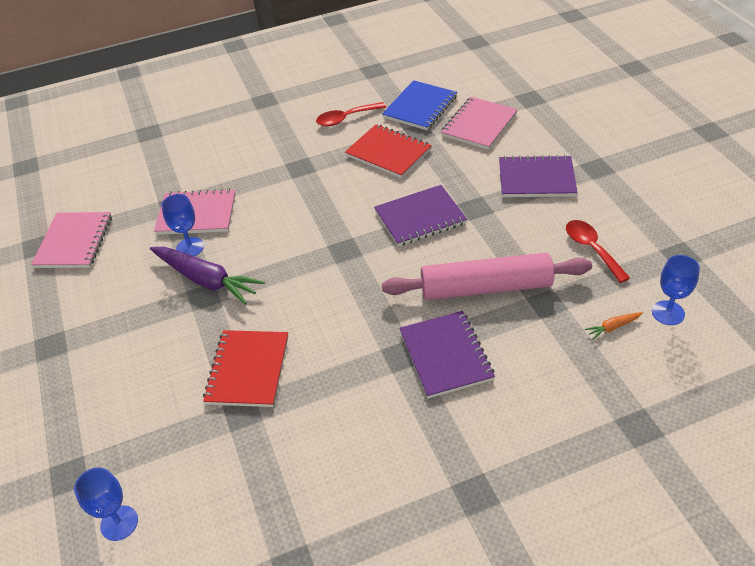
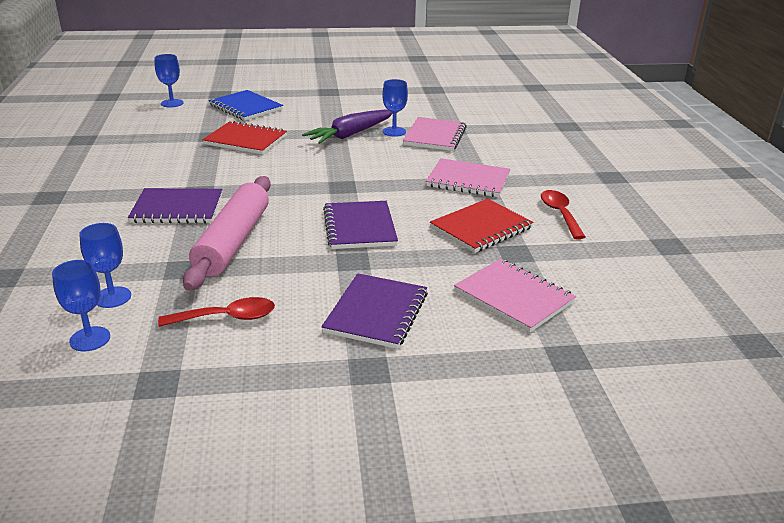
camera: 100 degrees right, 15 degrees down
(74, 242) = (429, 99): pink notebook -> pink notebook (468, 180)
(420, 107) = (570, 263): blue notebook -> blue notebook (246, 107)
(613, 327) = (112, 297): orange carrot -> blue goblet

